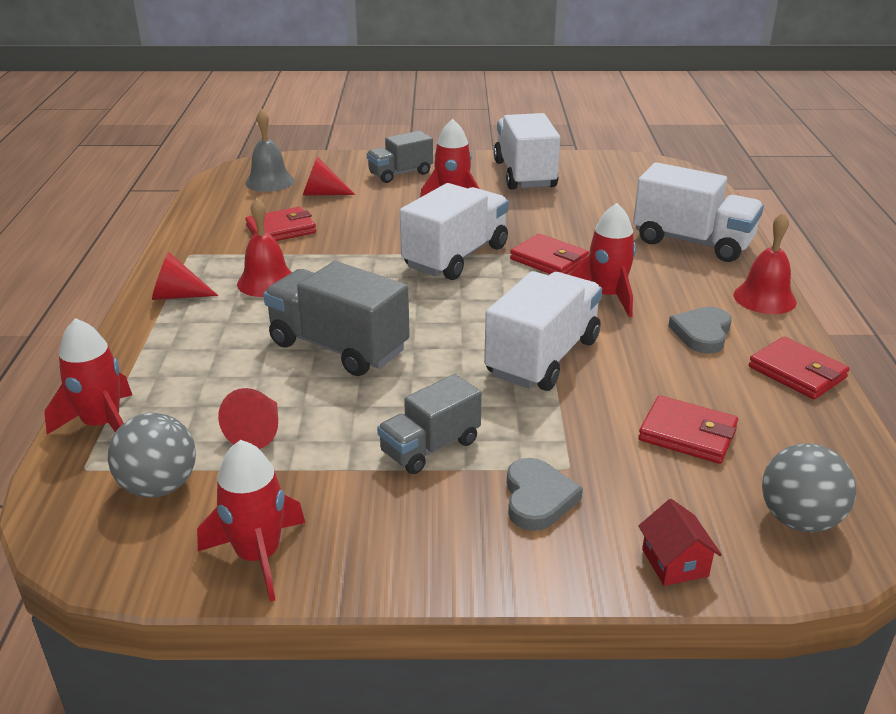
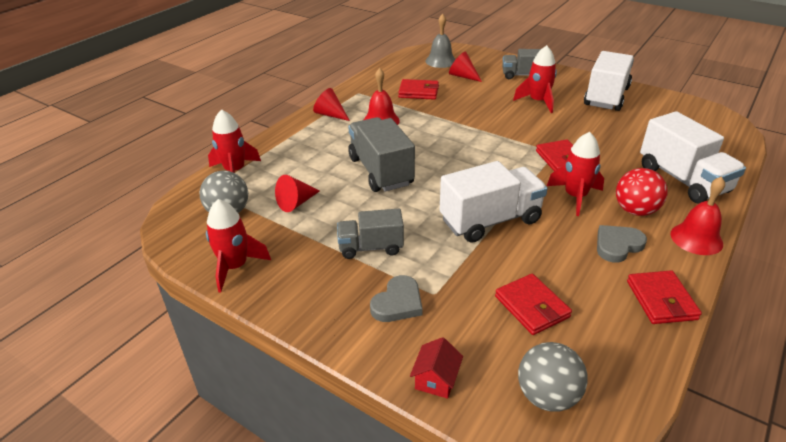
camera: 35 degrees right, 5 degrees up
(455, 257) = (502, 139): white truck -> none
(681, 290) = (635, 210): none -> red ball

